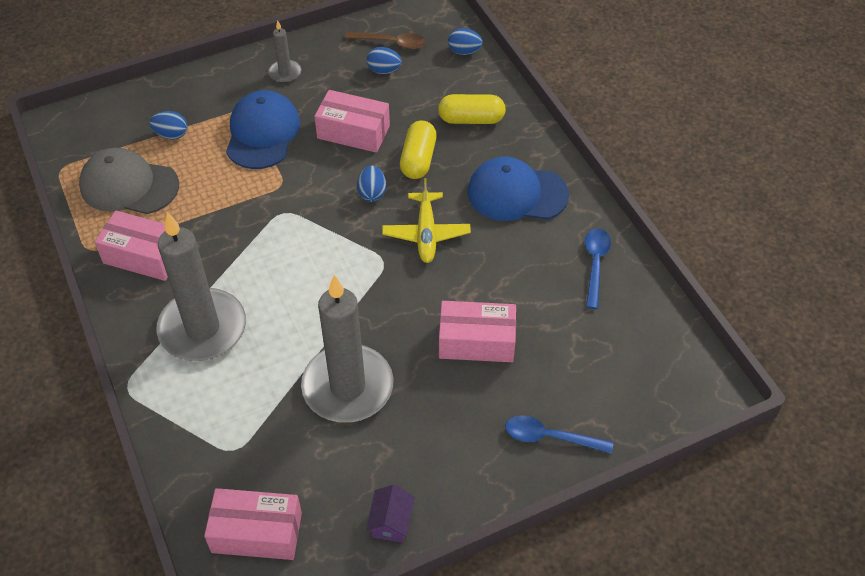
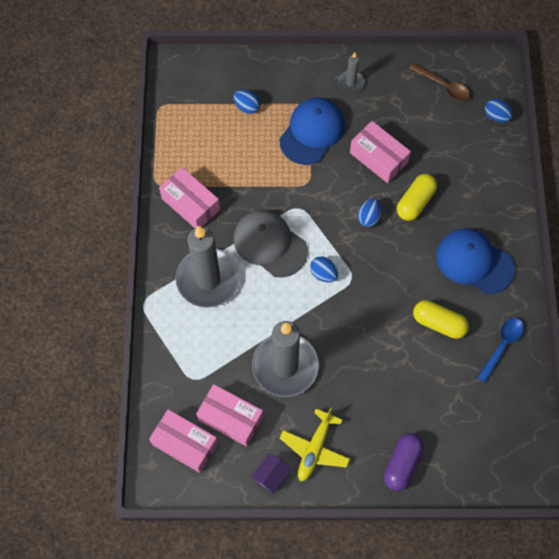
camera: 25 degrees right, 15 degrees up
(129, 185) = (201, 140): grey cap -> grey cap (270, 244)
(384, 70) = (426, 110): blue egg -> blue egg (323, 274)
(426, 234) = (392, 268): yellow plane -> yellow plane (314, 449)
(471, 119) = (471, 182): yellow capsule -> yellow capsule (439, 323)
(476, 341) = (387, 370): pink box -> pink box (230, 418)
(549, 437) = (402, 464): blue spoon -> purple capsule

